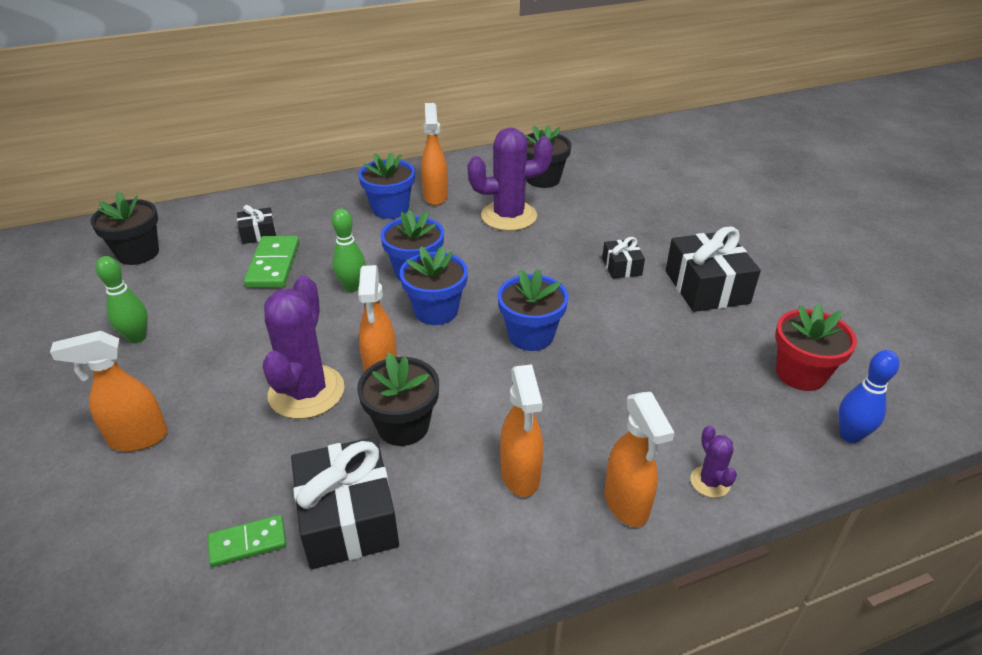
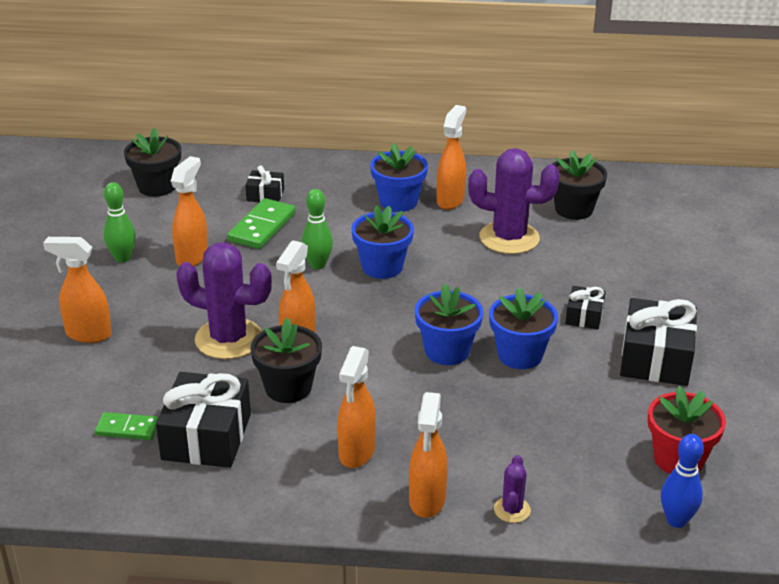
camera: 25 degrees right, 5 degrees down
(216, 314) = (192, 257): none -> orange spray bottle
(306, 392) = (228, 339): purple cactus -> purple cactus turned 75 degrees clockwise
(436, 311) = (377, 306): blue flower pot -> blue flower pot (520, 355)

